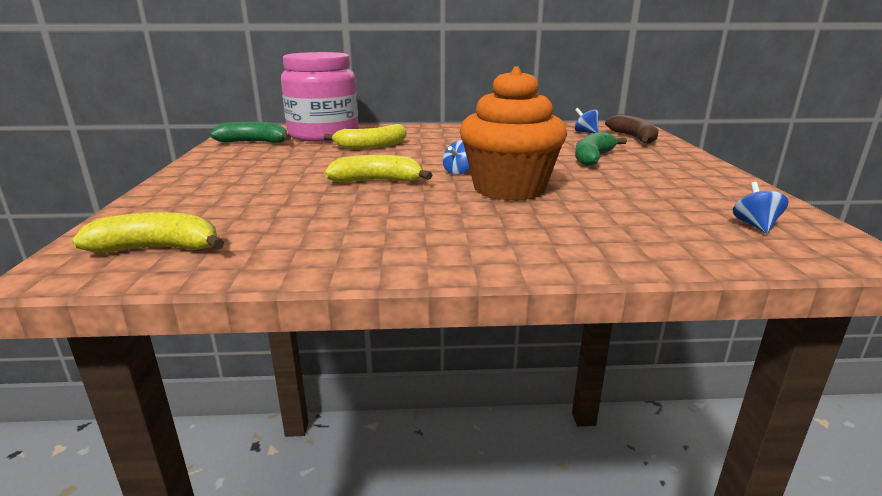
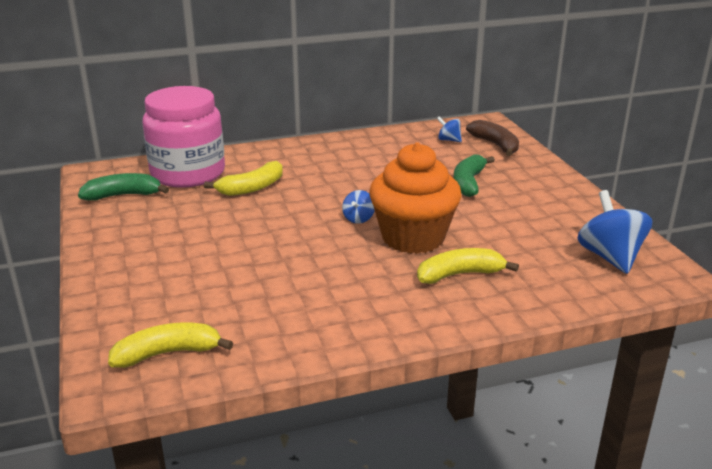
camera: 15 degrees left, 5 degrees up
(377, 181) = (292, 242): yellow banana -> yellow banana (459, 274)
(755, 226) = (610, 257): blue spinning top -> blue spinning top, size x1.97

